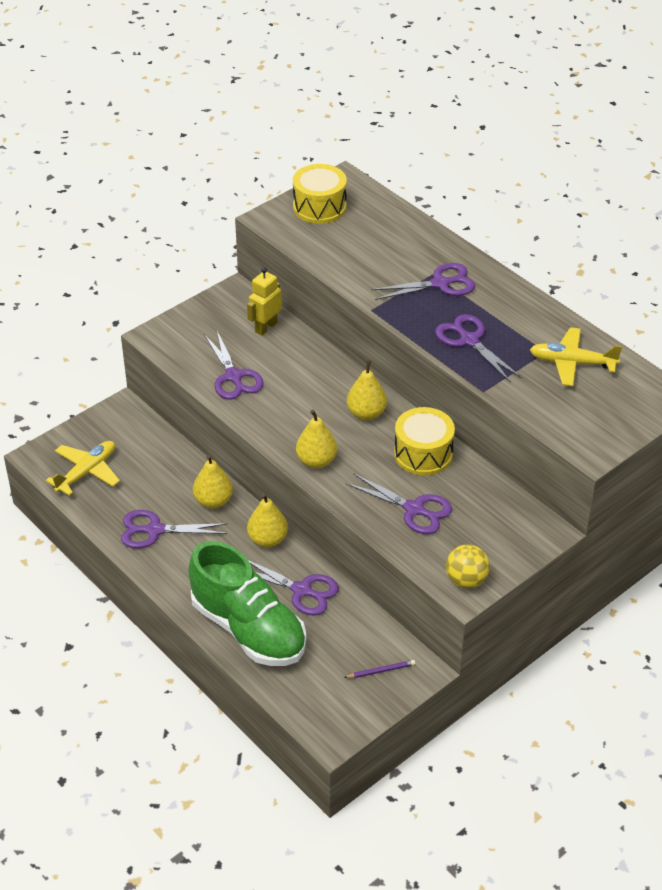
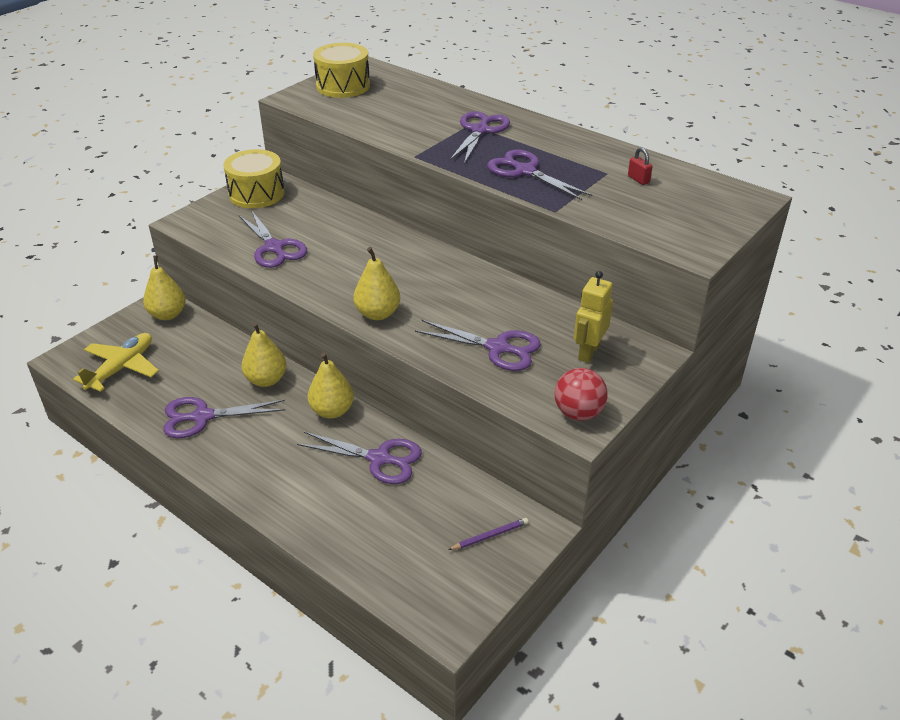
camera: 10 degrees left, 5 degrees down
(248, 629) = (324, 509): green shoe -> none
(266, 327) = (302, 204): yellow robot -> yellow robot (588, 352)
(366, 413) = (422, 265): yellow pear -> yellow pear (168, 314)
(423, 454) = (493, 295): yellow drum -> yellow drum (256, 194)
(440, 284) = (480, 131): purple scissors -> purple scissors turned 45 degrees counterclockwise
(466, 580) = (578, 413): yellow ball -> red ball
(572, 363) = (638, 179): yellow plane -> red padlock

